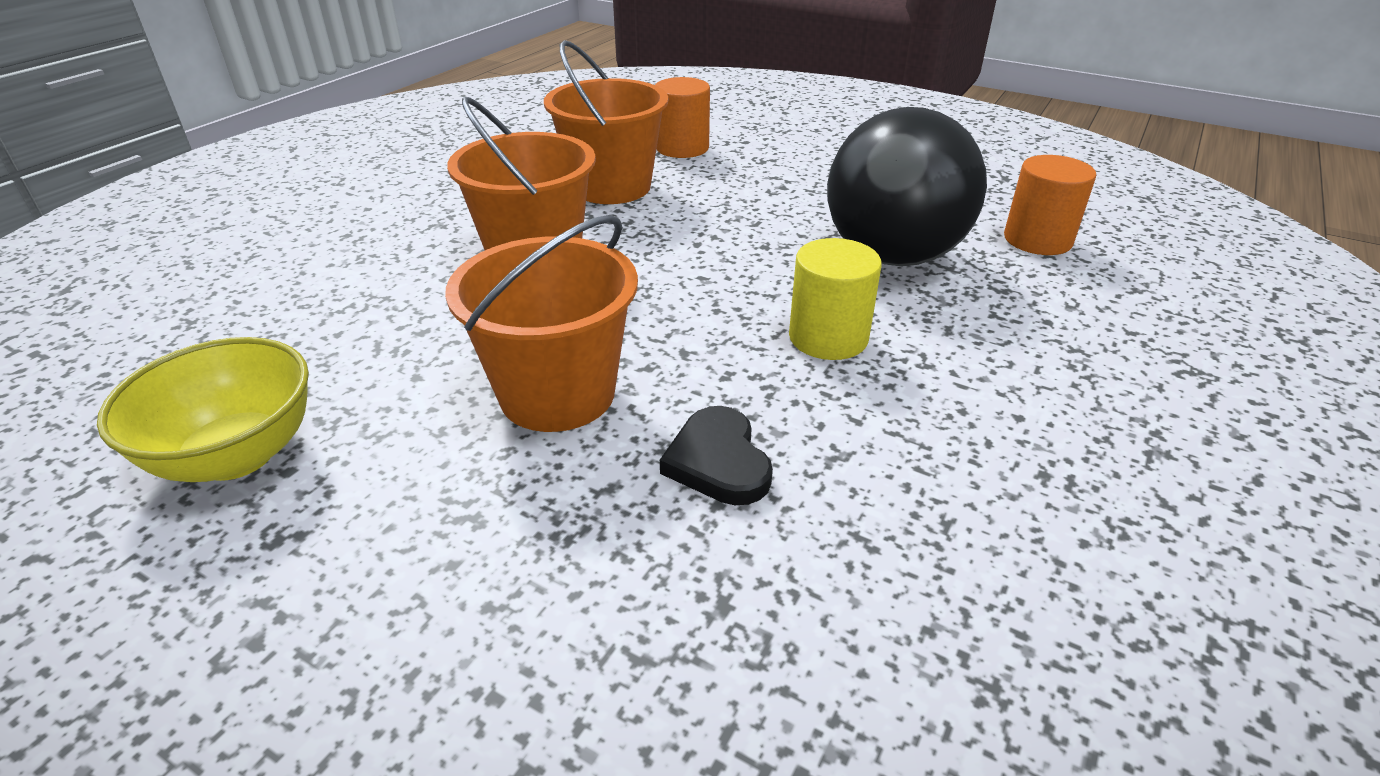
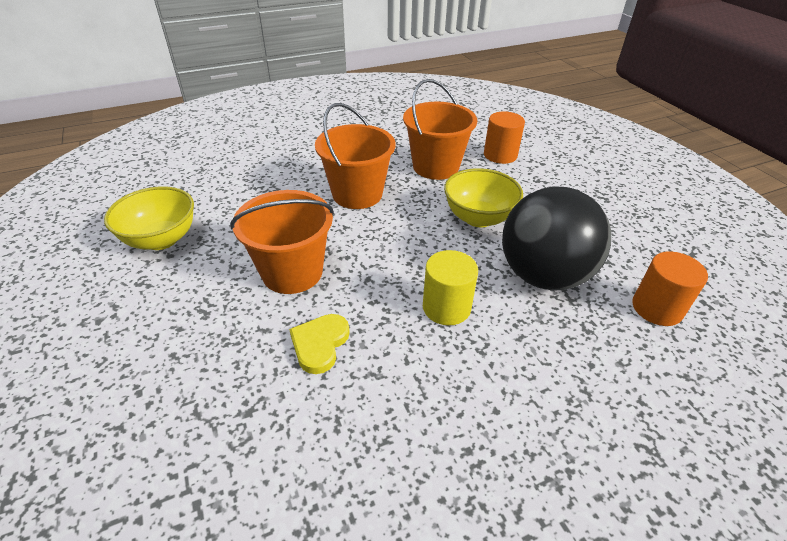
camera: 35 degrees right, 5 degrees up
(718, 461) = (320, 344): black heart -> yellow heart
(742, 225) = (478, 218): none -> yellow bowl

